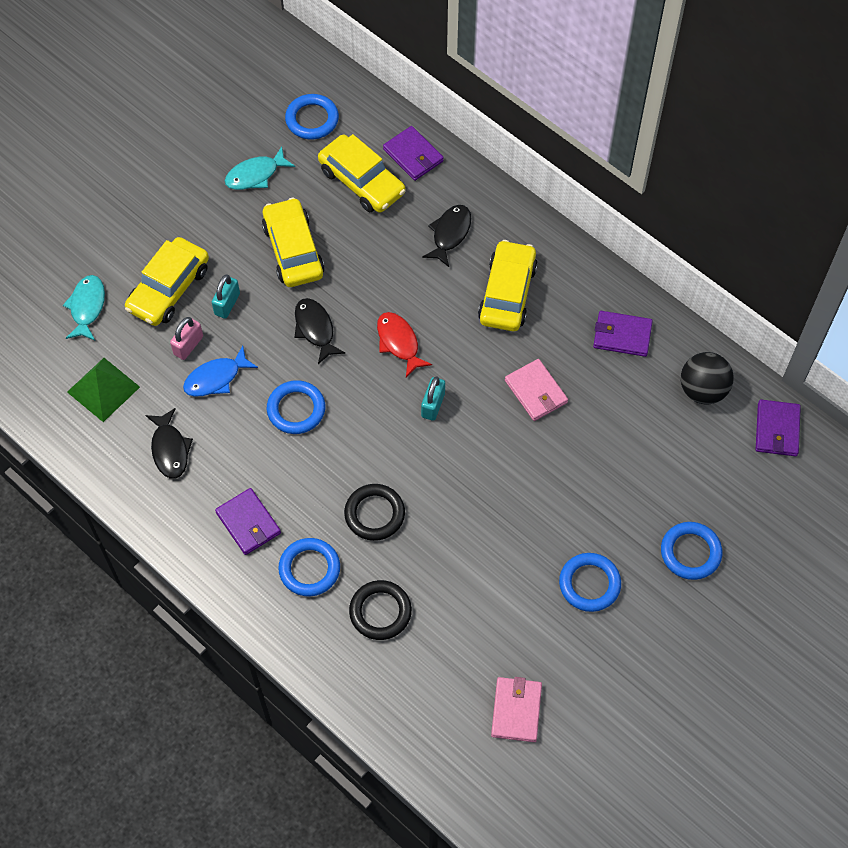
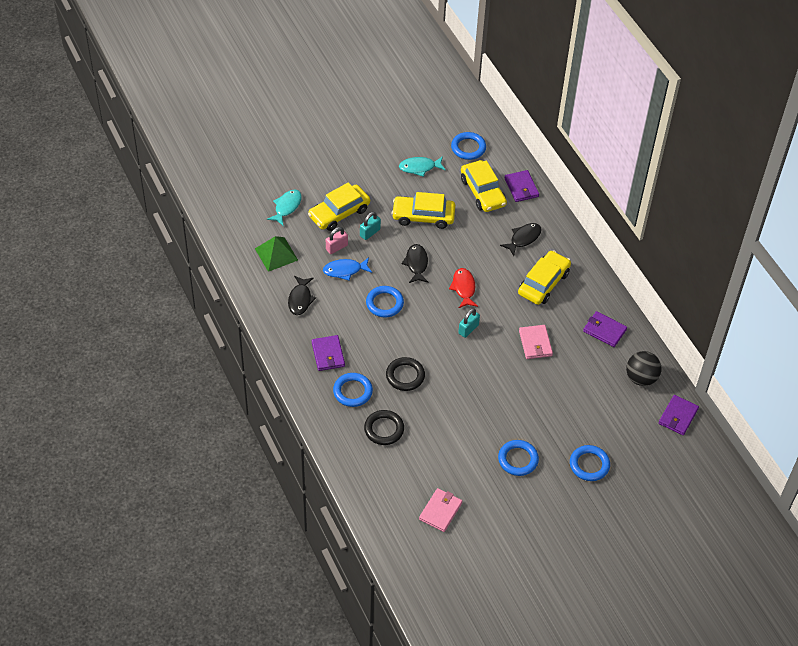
camera: 20 degrees right, 10 degrees down
(293, 250) = (423, 216): yellow car -> yellow car turned 90 degrees counterclockwise

